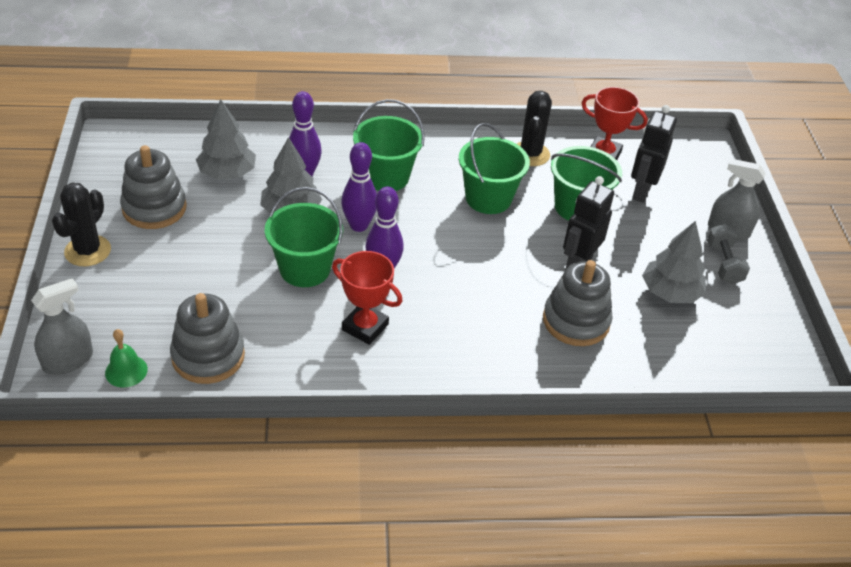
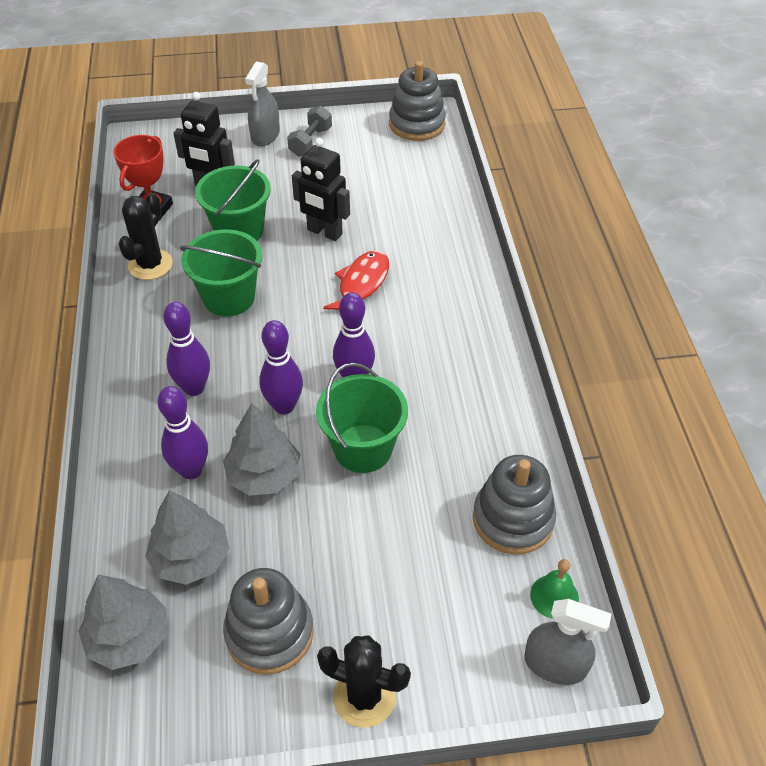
camera: 90 degrees left, 5 degrees up
(68, 360) = (555, 664): grey spray bottle -> grey spray bottle turned 150 degrees clockwise
(365, 327) = (440, 387): red trophy -> none
(386, 177) = (194, 388): green bucket -> purple bowling pin
(503, 285) = (361, 284): none -> red fish
(530, 154) = (150, 265): black cactus -> black cactus turned 75 degrees counterclockwise
(576, 321) = (400, 235): grey stacking toy -> grey stacking toy (417, 124)
(670, 292) = (353, 176): grey tree -> grey tree (129, 637)
(723, 264) = (310, 142): grey dumbbell -> grey dumbbell turned 60 degrees counterclockwise

